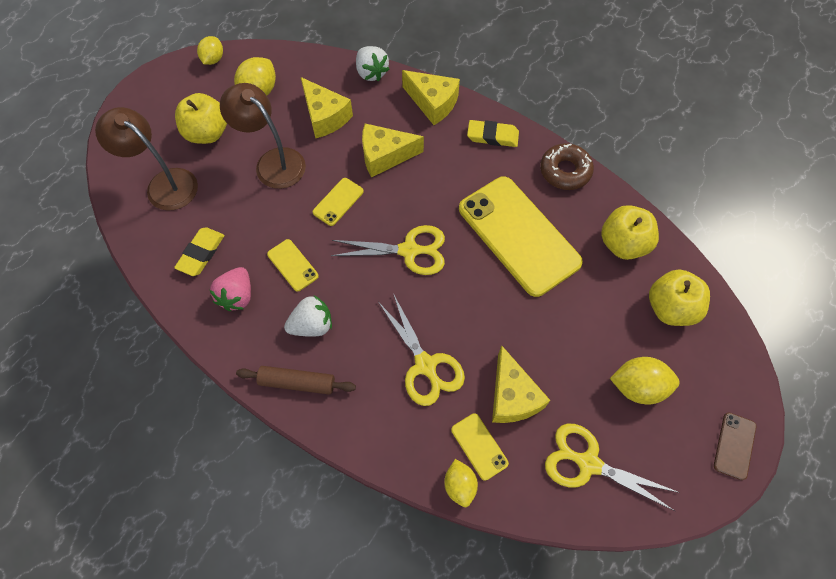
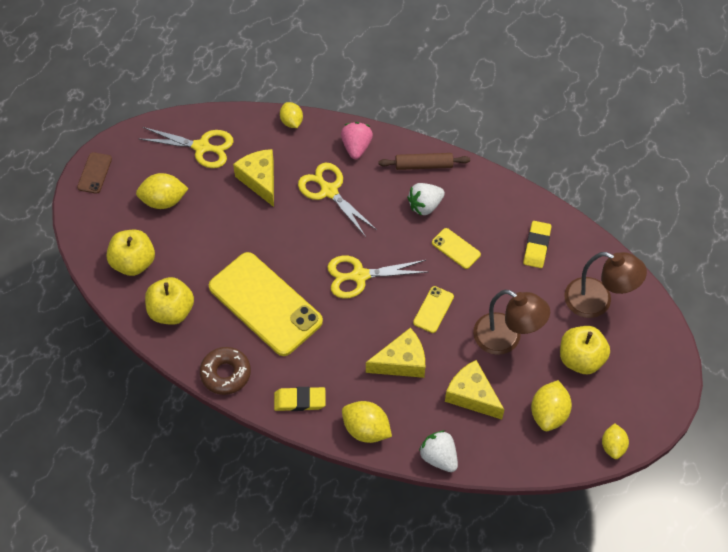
camera: 170 degrees right, 5 degrees down
(237, 296) = (493, 218): pink strawberry -> pink strawberry (356, 147)
(433, 103) = (366, 429): yellow cheese -> yellow lemon
(479, 446) = (281, 146): yellow phone -> none

